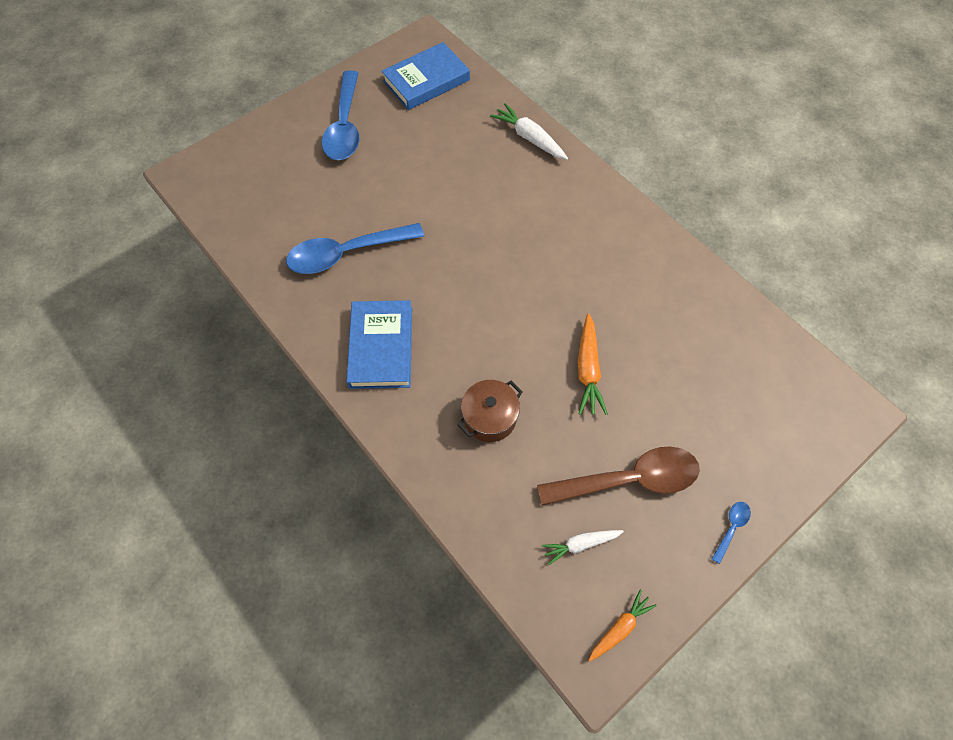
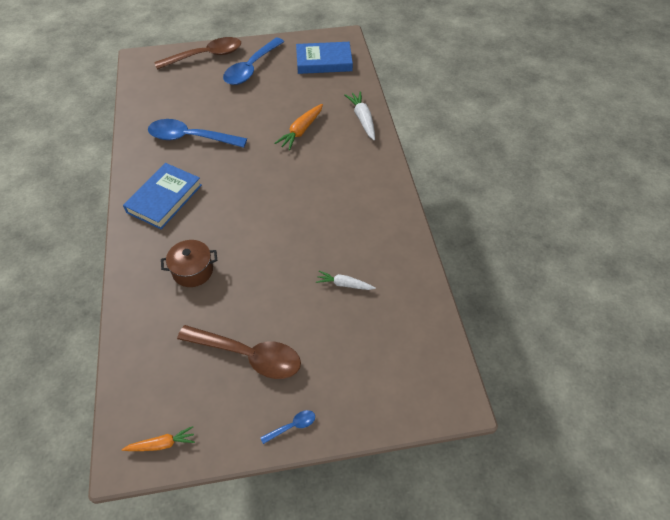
camera: 30 degrees right, 10 degrees down
(272, 133) = (206, 56): none -> brown spoon
(580, 544) = (182, 377): white carrot -> white carrot (344, 284)
(588, 370) = (280, 274): orange carrot -> orange carrot (301, 131)

